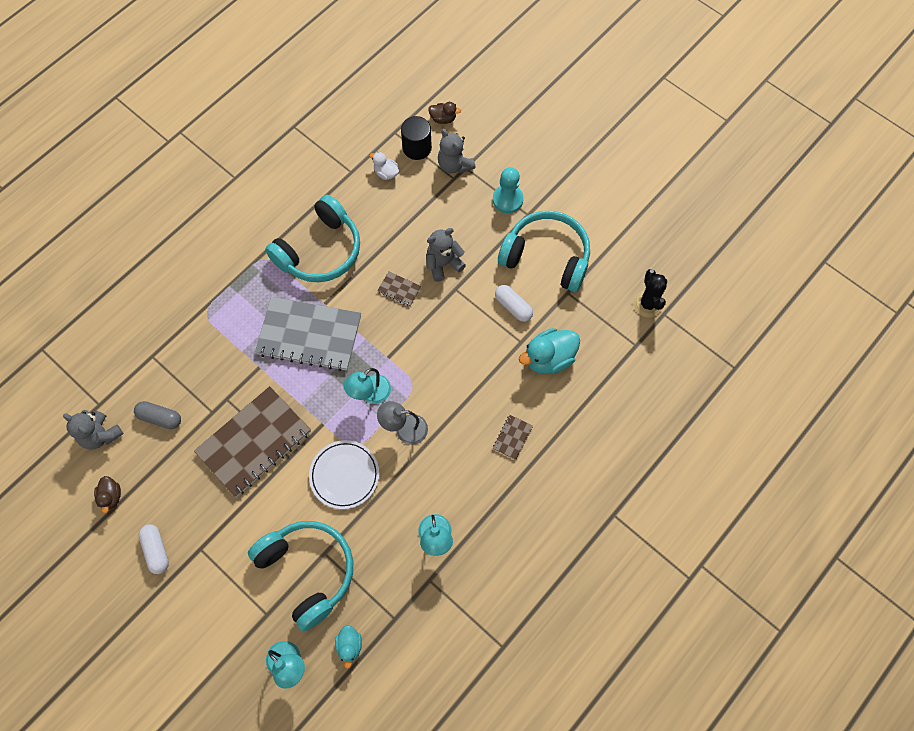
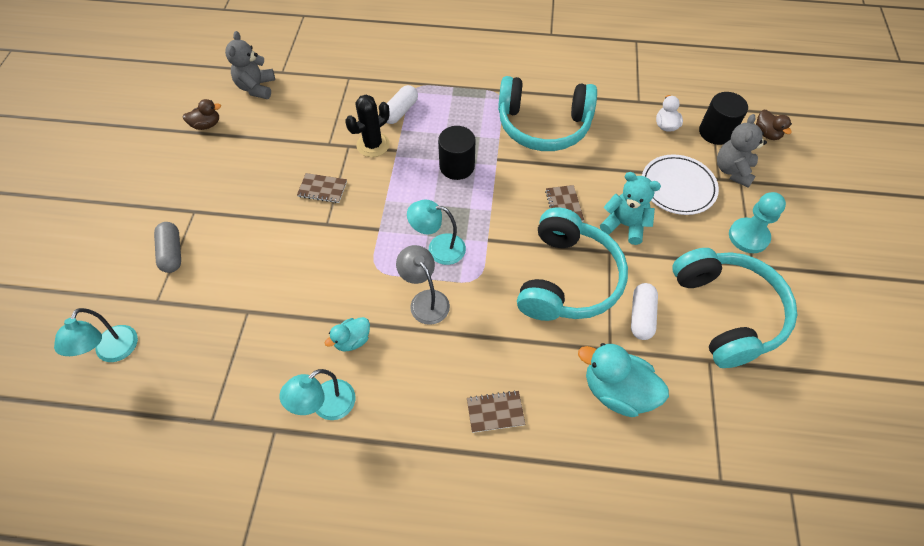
camera: 55 degrees right, 10 degrees down
(111, 496) = (206, 125): brown duck -> brown duck turned 150 degrees counterclockwise
(156, 550) = (175, 182): white capsule -> white capsule (400, 111)
(160, 418) = (298, 114): grey capsule -> grey capsule (172, 253)
(254, 442) = (322, 189): brown notebook -> brown notebook, size x0.40
(308, 571) = (220, 309): turquoise headphones -> turquoise headphones (568, 279)
(309, 335) = (457, 166): grey notebook -> black cylinder
(344, 475) = (339, 279): white plate -> white plate (678, 187)
(349, 645) = (159, 396): turquoise duck -> turquoise duck (352, 340)
(443, 264) = (624, 225): grey teddy bear -> turquoise teddy bear
(647, 304) = (784, 461): black cactus -> black cactus (373, 145)

